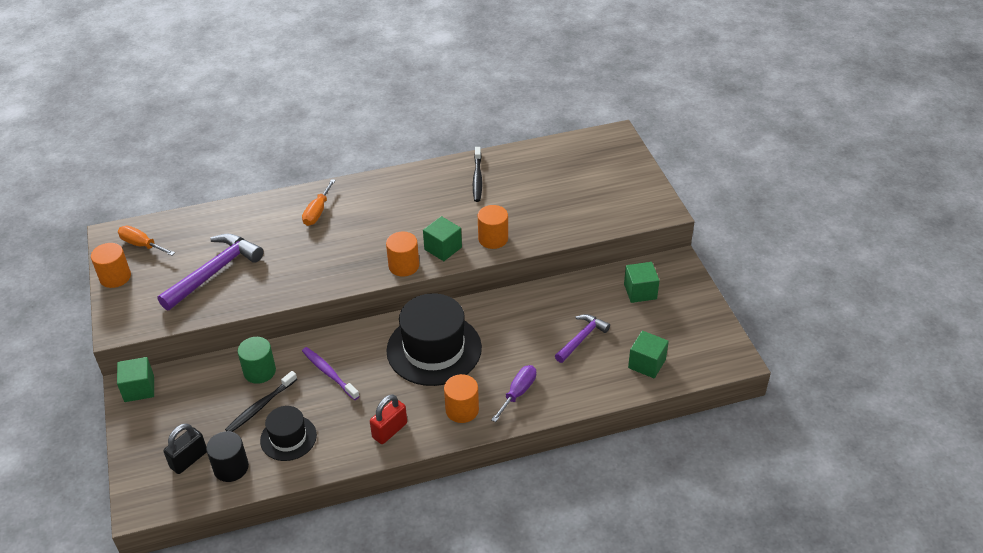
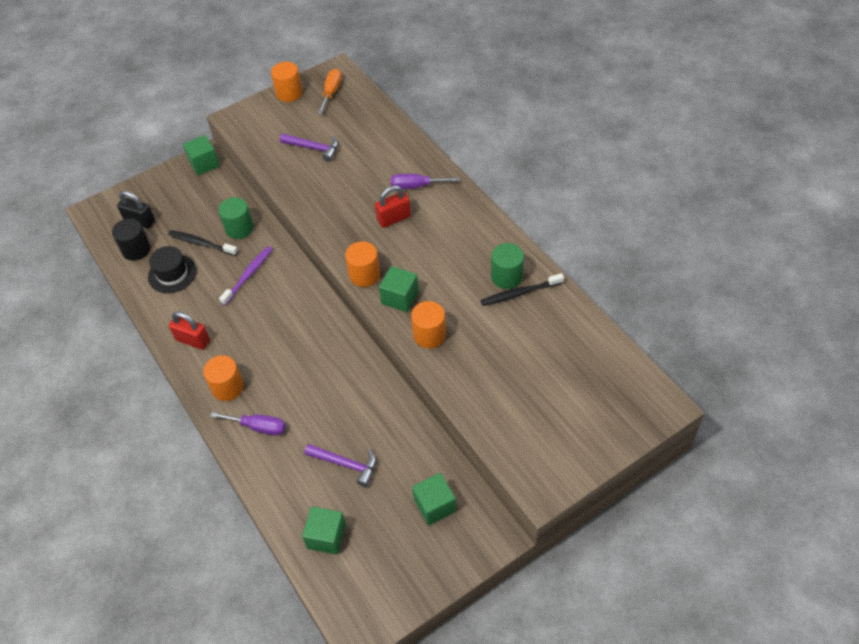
camera: 75 degrees right, 10 degrees up
(214, 272) = (314, 148): purple hammer -> purple hammer, size x0.60
(317, 212) = (416, 186): orange screwdriver -> purple screwdriver
(348, 234) = (394, 218): none -> red padlock
(434, 349) = (297, 342): black hat -> none
(456, 181) = (506, 277): none -> green cylinder

